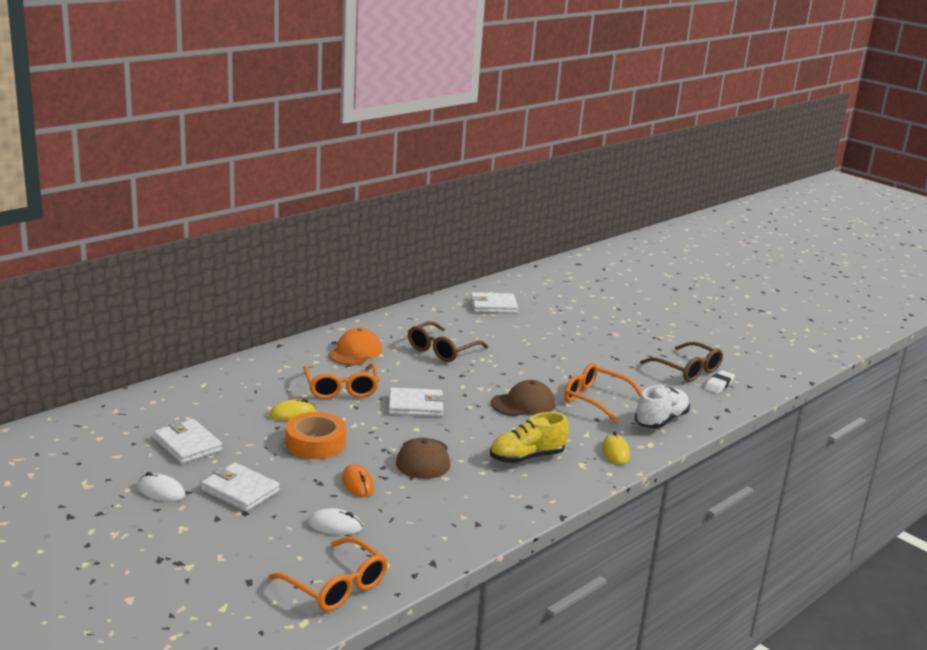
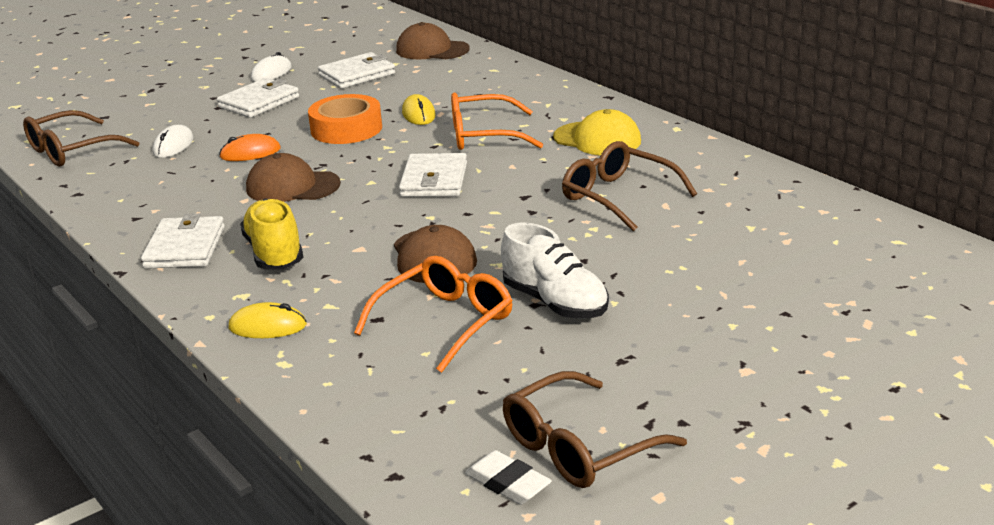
camera: 100 degrees right, 5 degrees up
(138, 411) = (432, 50): none -> brown cap
(336, 586) = (71, 150): orange glasses -> brown glasses
(355, 352) = (597, 139): orange cap -> yellow cap
(493, 306) = (826, 242): white wallet -> white wallet (185, 247)
(661, 420) = (361, 384): white shoe -> white shoe (555, 303)

